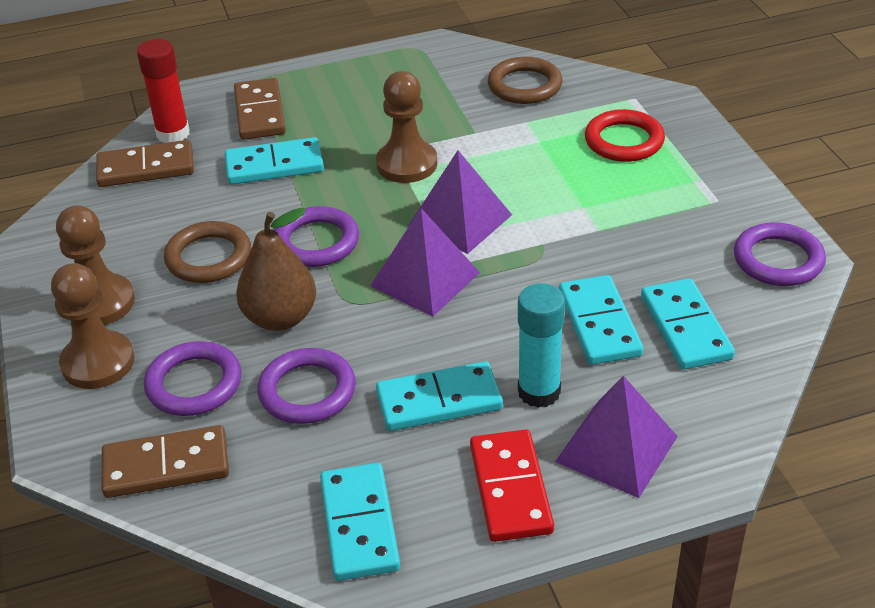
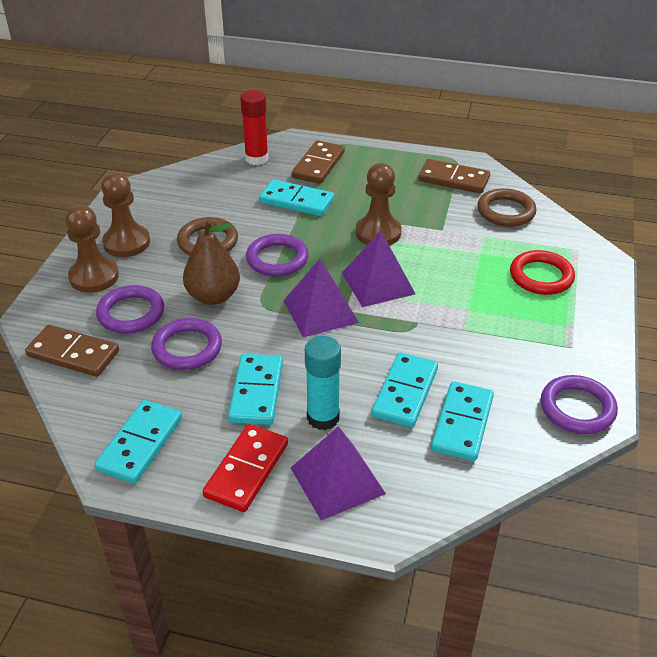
camera: 30 degrees right, 0 degrees up
(146, 168) = (223, 173): brown domino -> brown domino (453, 179)
(439, 400) = (257, 392): turquoise domino -> turquoise domino turned 75 degrees clockwise

